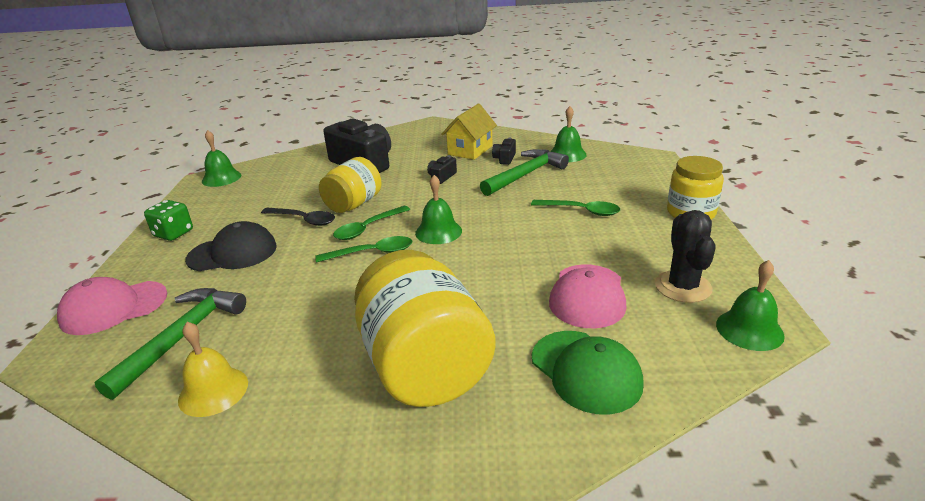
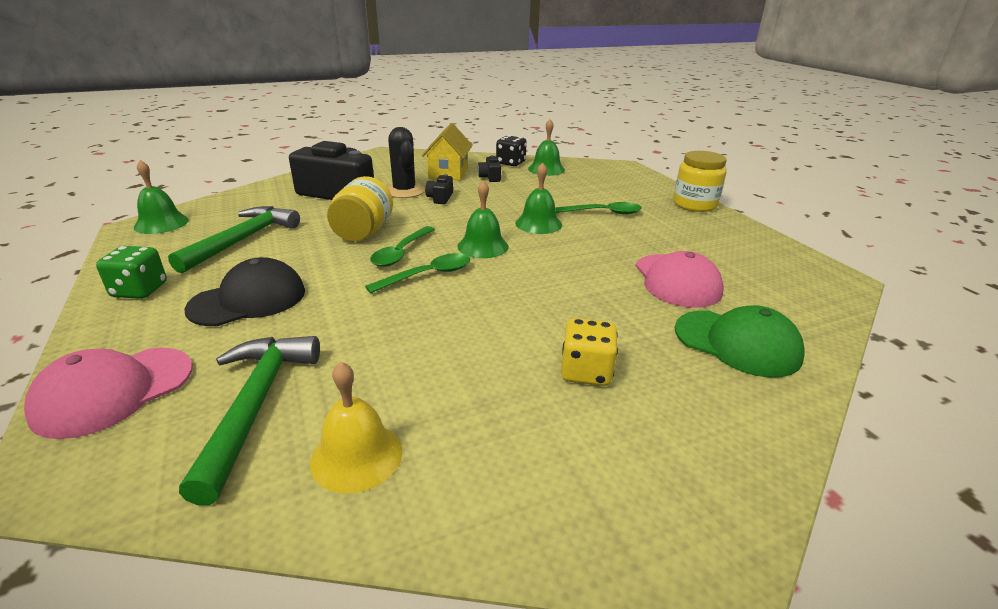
camera: 25 degrees left, 0 degrees up
(304, 220) = (314, 254): black spoon -> none
(424, 366) = (586, 372): yellow jar -> yellow dice
(525, 175) = (523, 189): green hammer -> green hammer (242, 240)
(537, 144) = (510, 163): none -> black dice
(683, 287) = (745, 261): black cactus -> black cactus (404, 191)
(749, 329) = (825, 285): green bell -> green bell (538, 224)

